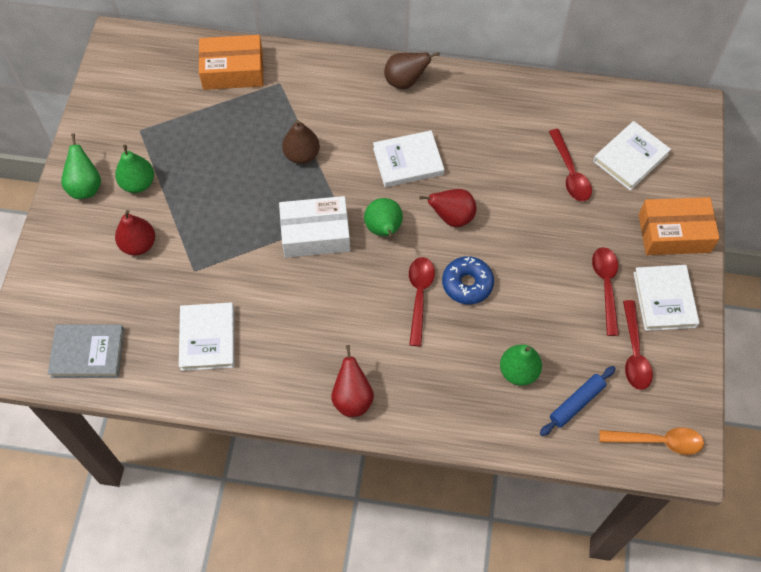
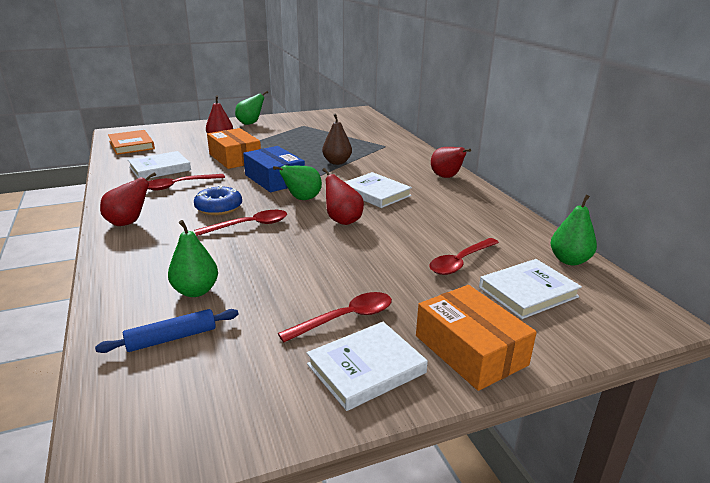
camera: 60 degrees right, 35 degrees down
(88, 353) = (131, 145): grey book -> orange book
(138, 183) = (265, 132): green pear -> green pear (569, 260)
(233, 70) = (377, 134): orange box -> orange box (235, 158)
(315, 234) = (274, 179): white box -> blue box
(405, 81) = (446, 177): brown pear -> red pear
(467, 284) = (279, 242): blue donut -> blue donut (219, 208)
(576, 403) = (172, 338): blue rolling pin -> blue rolling pin turned 45 degrees counterclockwise
(630, 158) = (528, 292): white book -> white book turned 45 degrees counterclockwise
(634, 353) = (268, 364): red spoon -> red spoon (179, 185)
(657, 441) = (136, 424): orange spoon -> none

